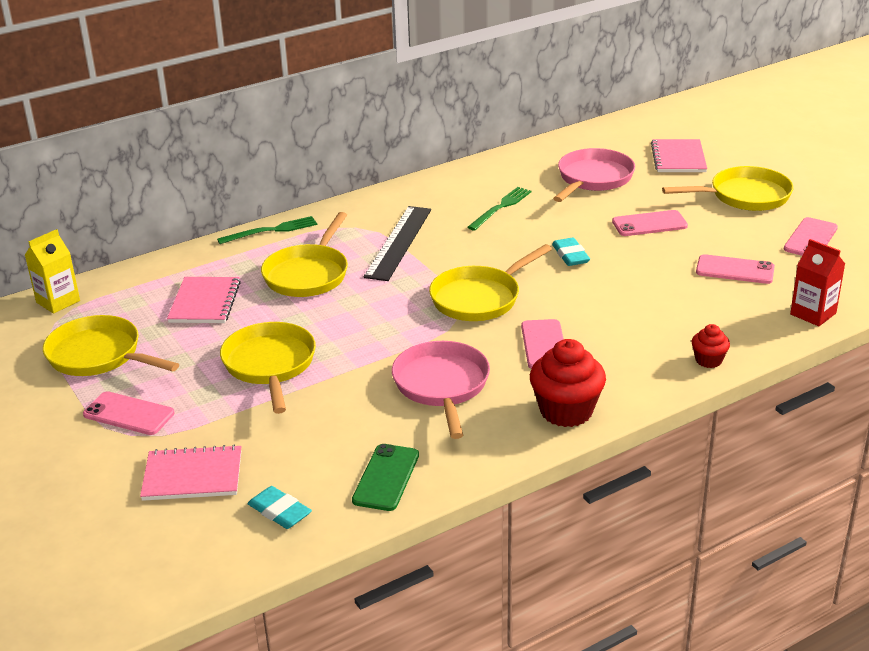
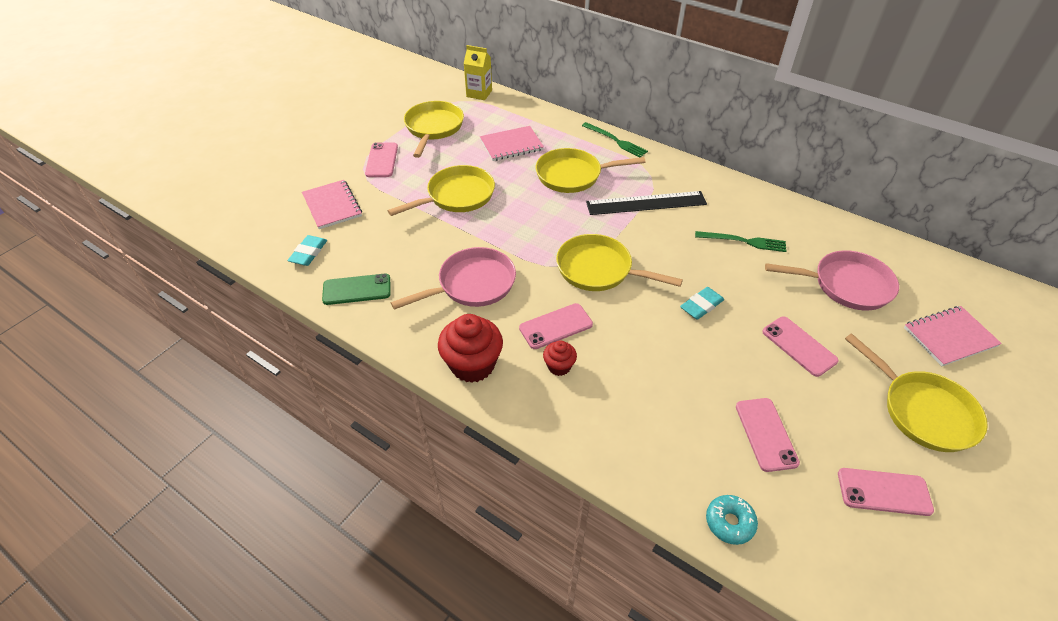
camera: 65 degrees right, 15 degrees up
(708, 360) = (594, 447): red cupcake -> red cupcake (559, 366)
(813, 314) = (729, 522): red carton -> turquoise donut

